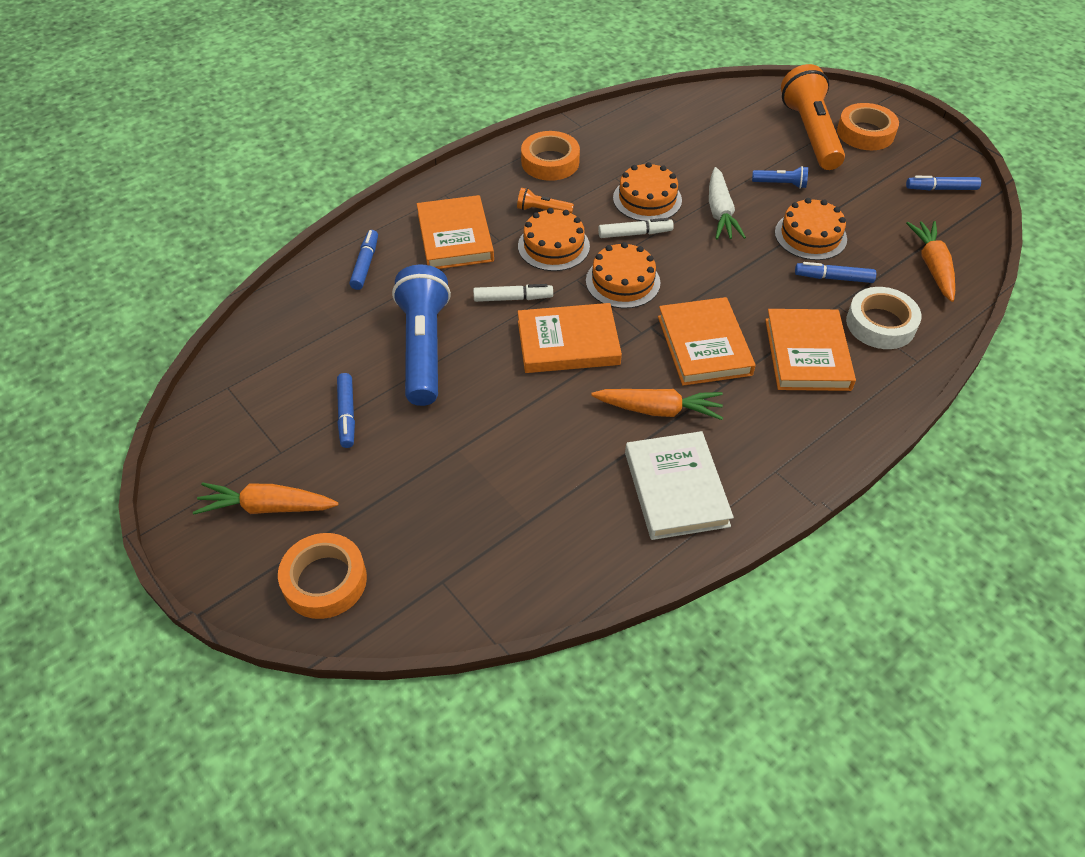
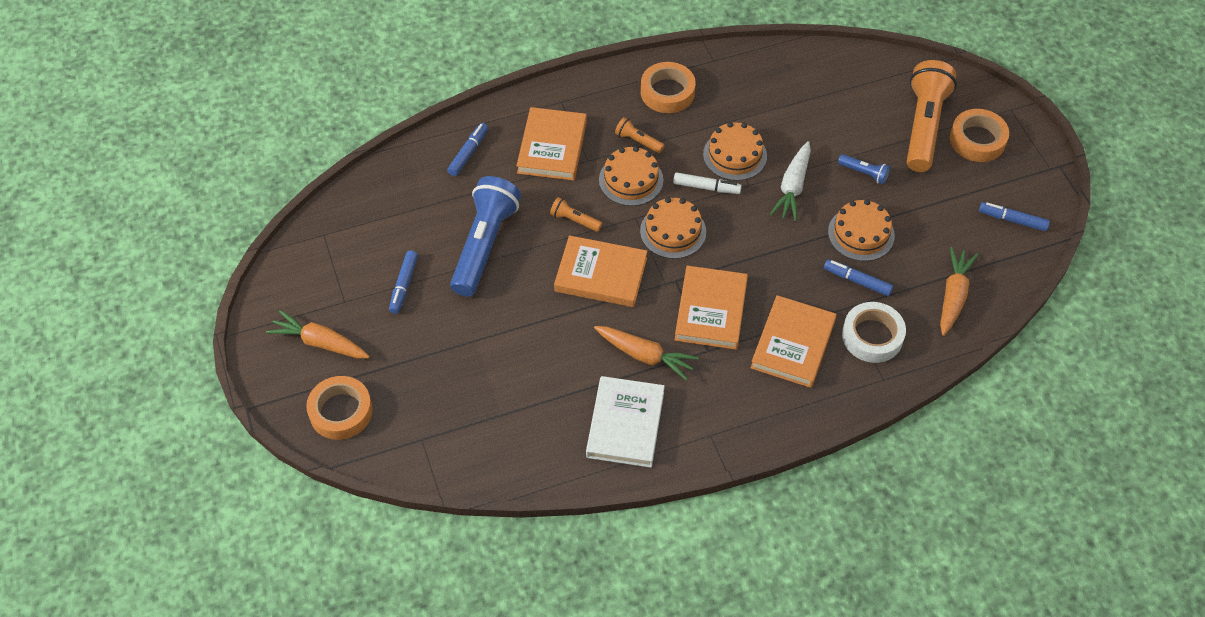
camera: 20 degrees right, 5 degrees up
(513, 298) = (574, 220): white marker -> orange flashlight

